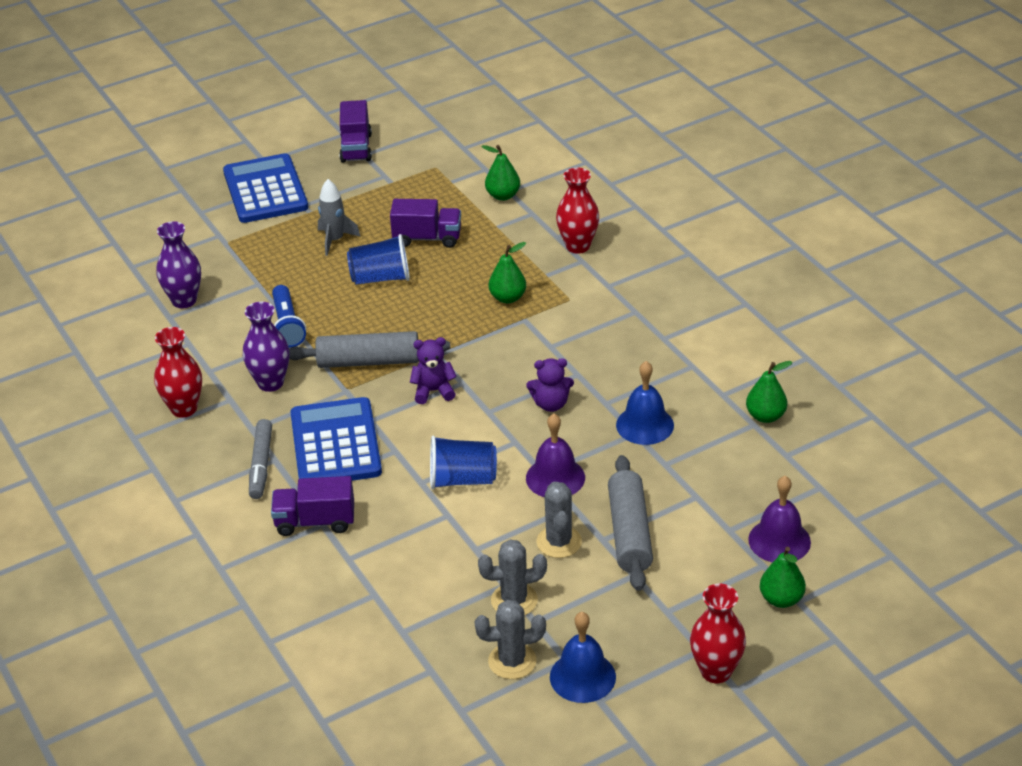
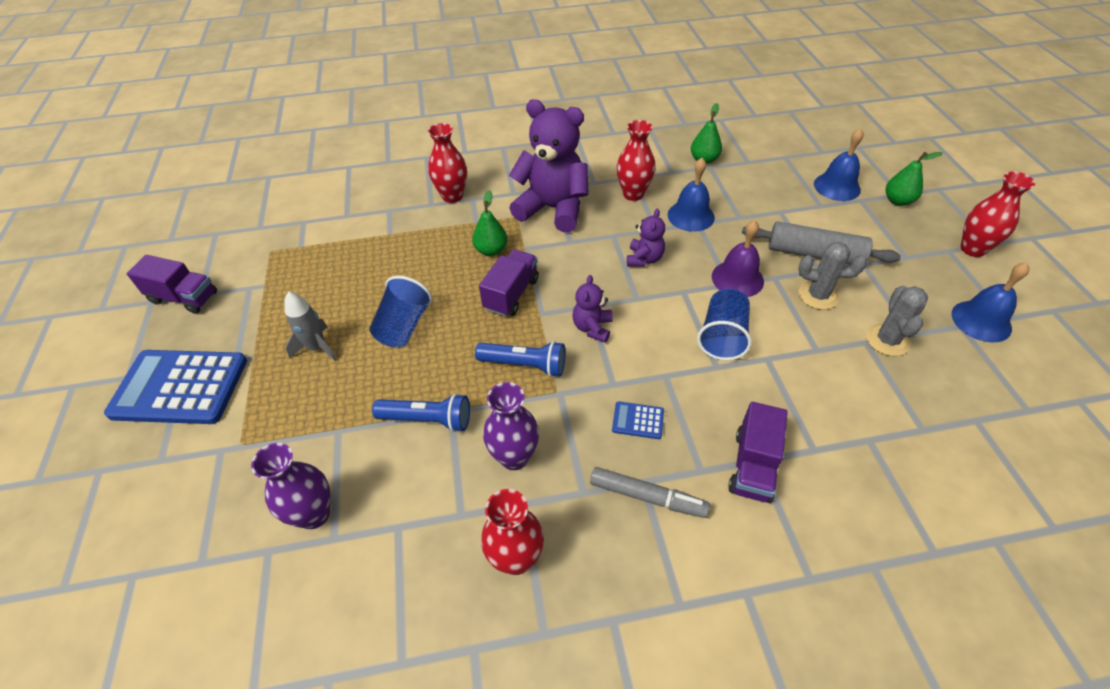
camera: 70 degrees left, 10 degrees up
(335, 444) = (638, 420): blue calculator -> blue calculator, size x0.41
(368, 361) = (524, 365): grey rolling pin -> blue flashlight
(427, 238) = (369, 280): purple truck -> purple truck (511, 294)
(503, 196) = (350, 220): green pear -> none
(512, 661) = (963, 360): grey cactus -> none
(598, 320) = (553, 209): none -> purple teddy bear
(659, 373) = (633, 194): none -> red vase
(779, 540) = (837, 186): purple bell -> blue bell

